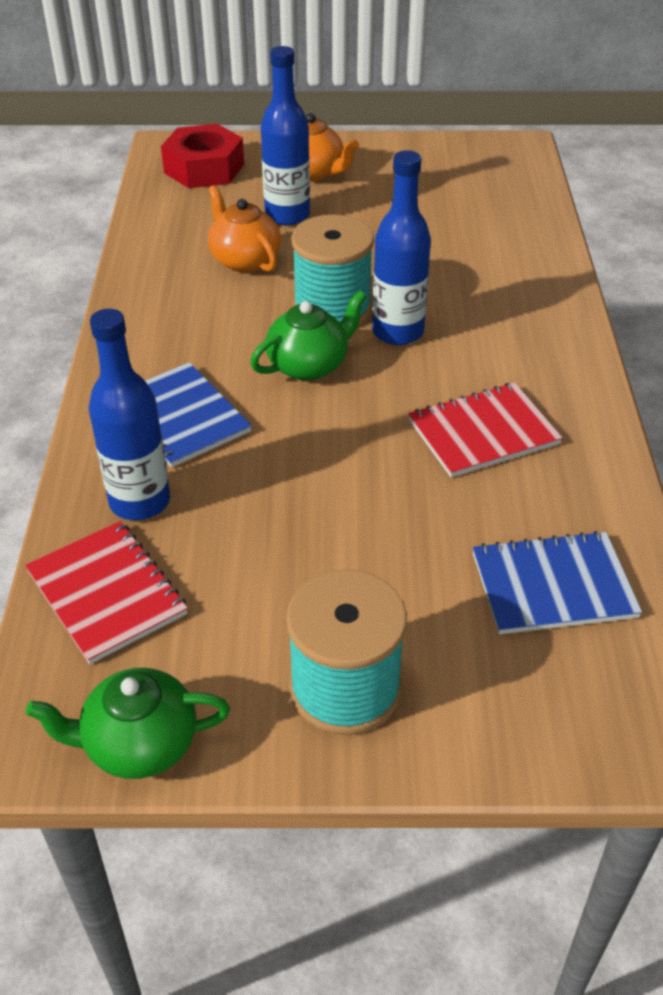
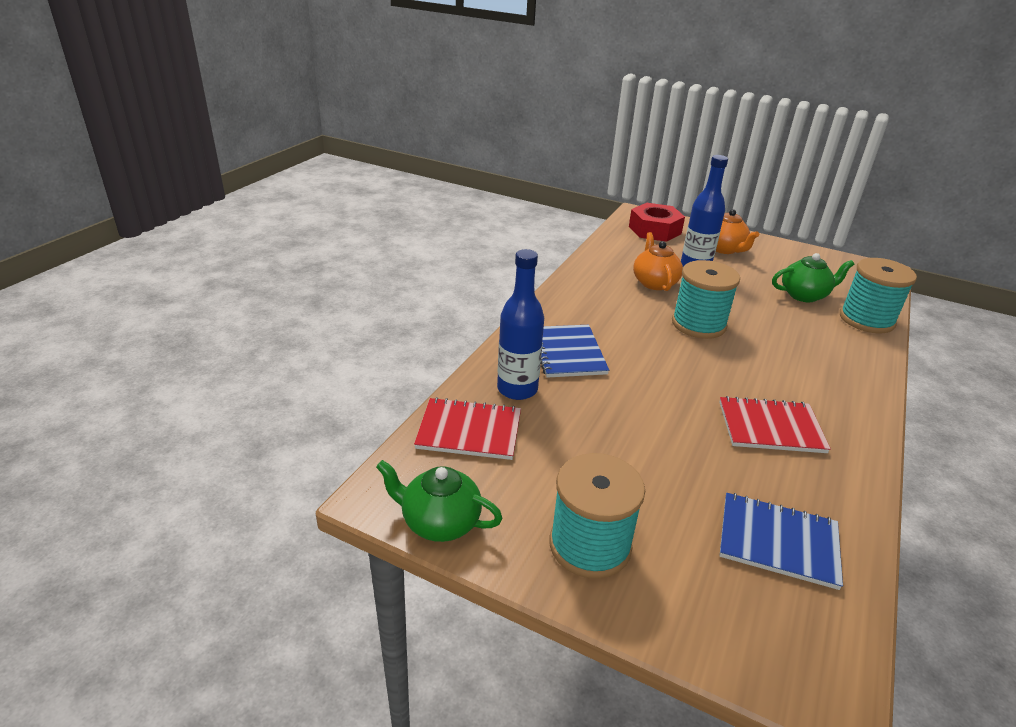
camera: 25 degrees right, 10 degrees down
(106, 593) = (469, 431): red notebook -> red notebook turned 75 degrees counterclockwise
(309, 365) = (666, 350): green teapot -> green teapot (804, 295)
(397, 332) = (737, 350): blue bottle -> none
(530, 230) = (866, 319): none -> turquoise spool

